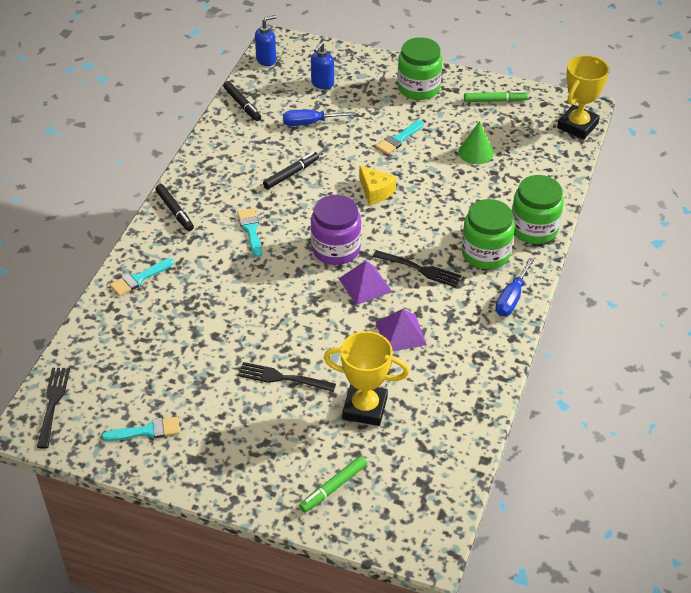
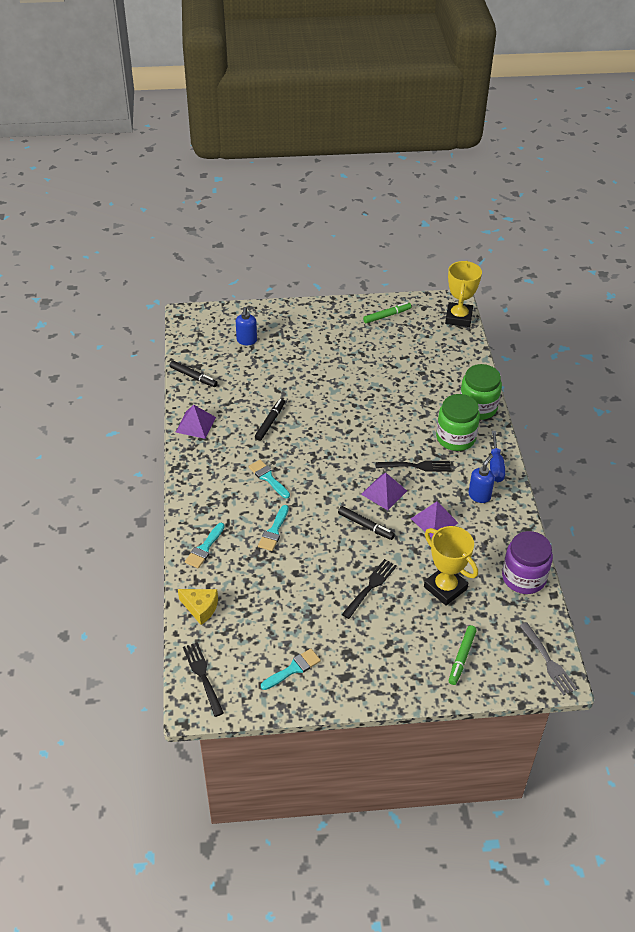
camera: 25 degrees left, 0 degrees up
(175, 211) = (196, 483): black marker -> black marker (365, 526)
(212, 153) = (195, 424): none -> purple pyramid
(266, 60) = (188, 334): blue soap dispenser -> blue soap dispenser (479, 496)
(283, 378) = (370, 587): black fork -> black fork turned 135 degrees clockwise
(309, 123) = (257, 376): blue screwdriver -> none
(336, 249) = (344, 471): purple jar -> purple jar (523, 577)
(365, 408) = (445, 588): yellow trophy -> yellow trophy turned 60 degrees clockwise
(375, 192) = (344, 416): yellow cheese -> yellow cheese (200, 608)
(398, 139) = (335, 368): turquoise brush -> turquoise brush (274, 531)
(418, 88) = (323, 322): green jar -> none
(429, 528) = (547, 661): none -> grey fork
(476, 152) = (399, 361): green cone -> none

